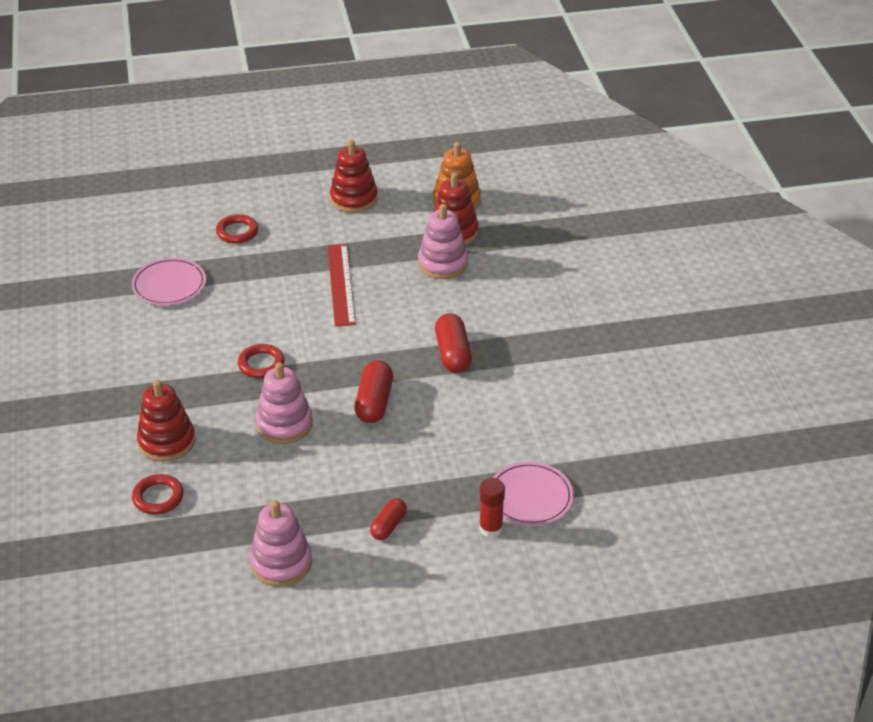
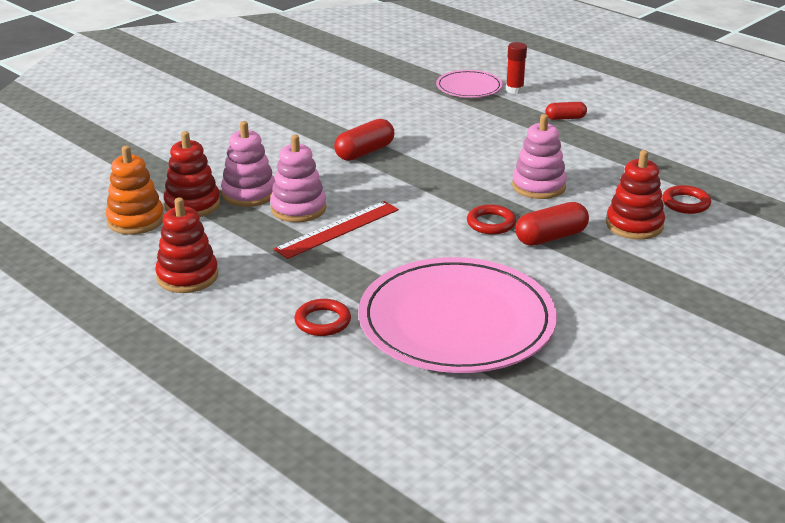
camera: 125 degrees left, 10 degrees down
(169, 284) = (456, 321): pink plate -> pink plate, size x2.08
(281, 563) = (653, 139): pink stacking toy -> pink stacking toy (298, 208)
(374, 402) = (462, 162): red capsule -> red capsule (551, 237)

